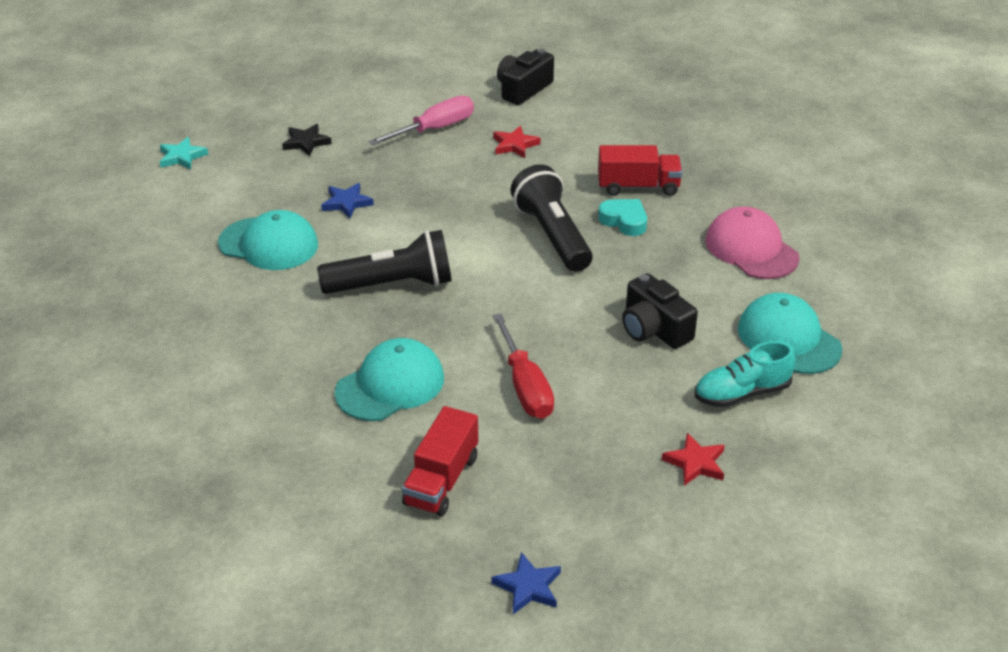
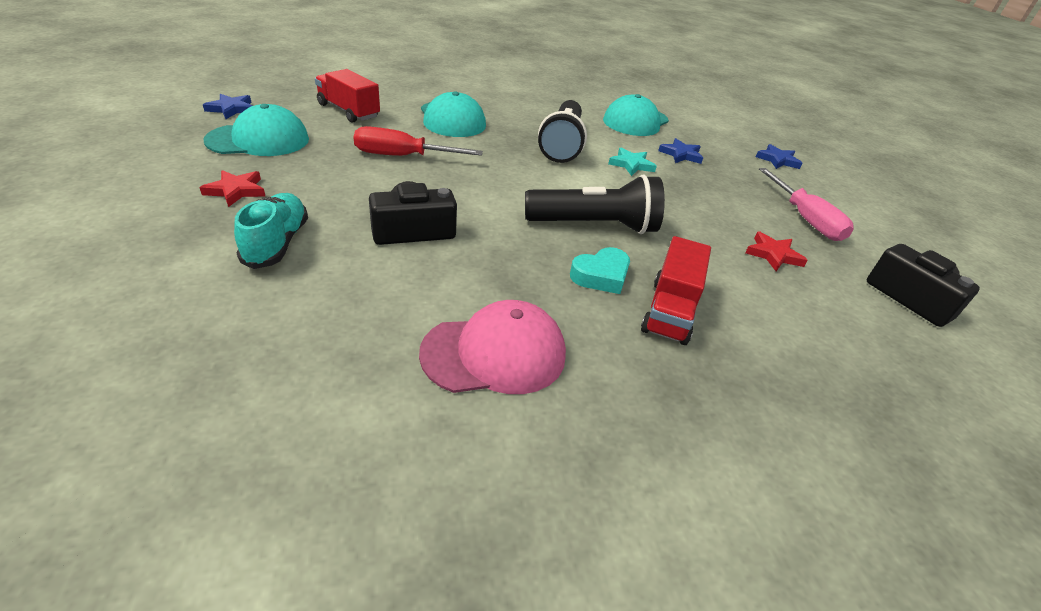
camera: 105 degrees right, 0 degrees up
(182, 157) = (757, 119): turquoise star -> turquoise star (631, 164)
(306, 142) = (777, 160): black star -> blue star
(788, 339) = (313, 308): turquoise cap -> turquoise cap (259, 140)

